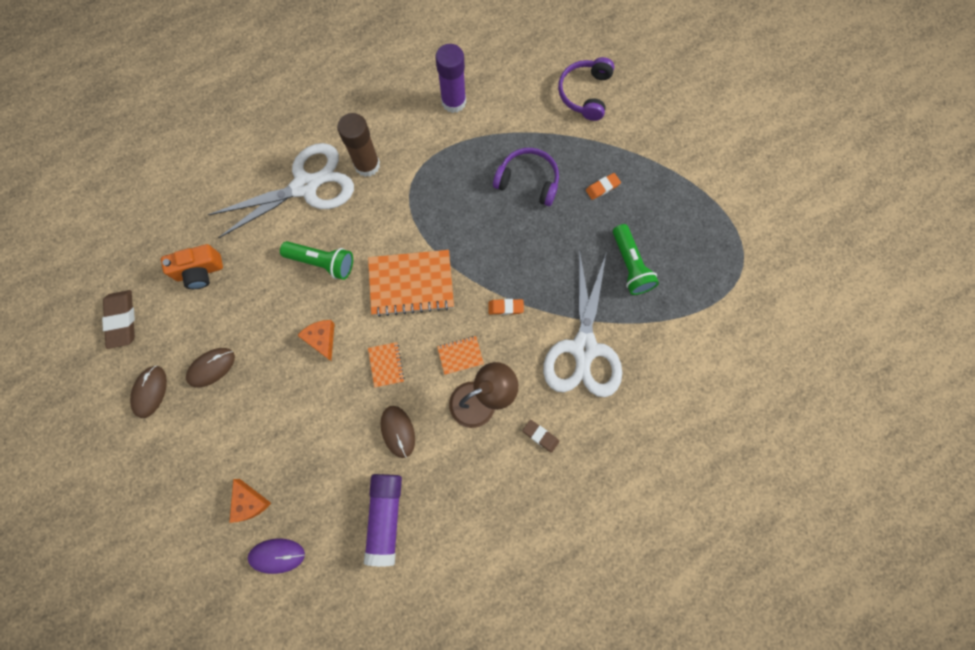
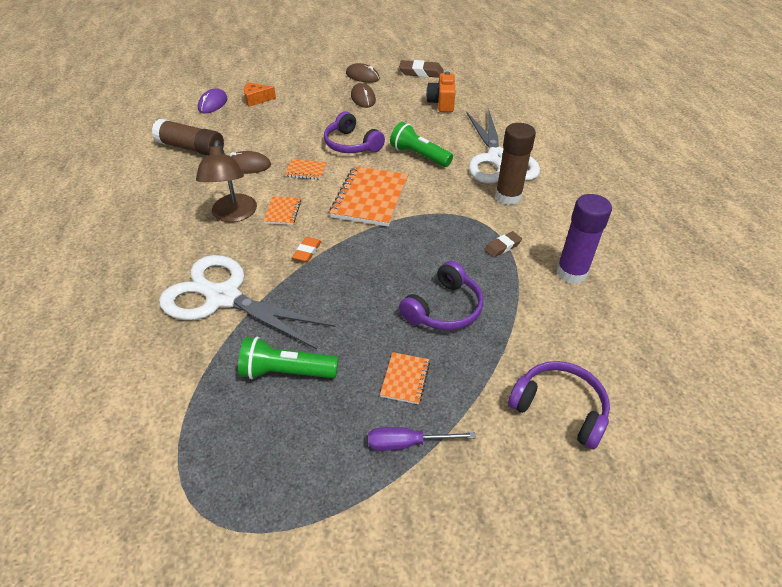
camera: 110 degrees right, 30 degrees down
(321, 339) = (351, 144): orange cheese -> purple headphones
(322, 262) = (419, 156): green flashlight -> green flashlight turned 90 degrees clockwise
(385, 517) = (191, 148): purple glue stick -> brown glue stick
(540, 436) = (170, 242): brown eraser -> brown eraser (502, 246)
(602, 187) = (405, 379): orange eraser -> orange notebook
(648, 171) = (407, 443): none -> purple screwdriver

